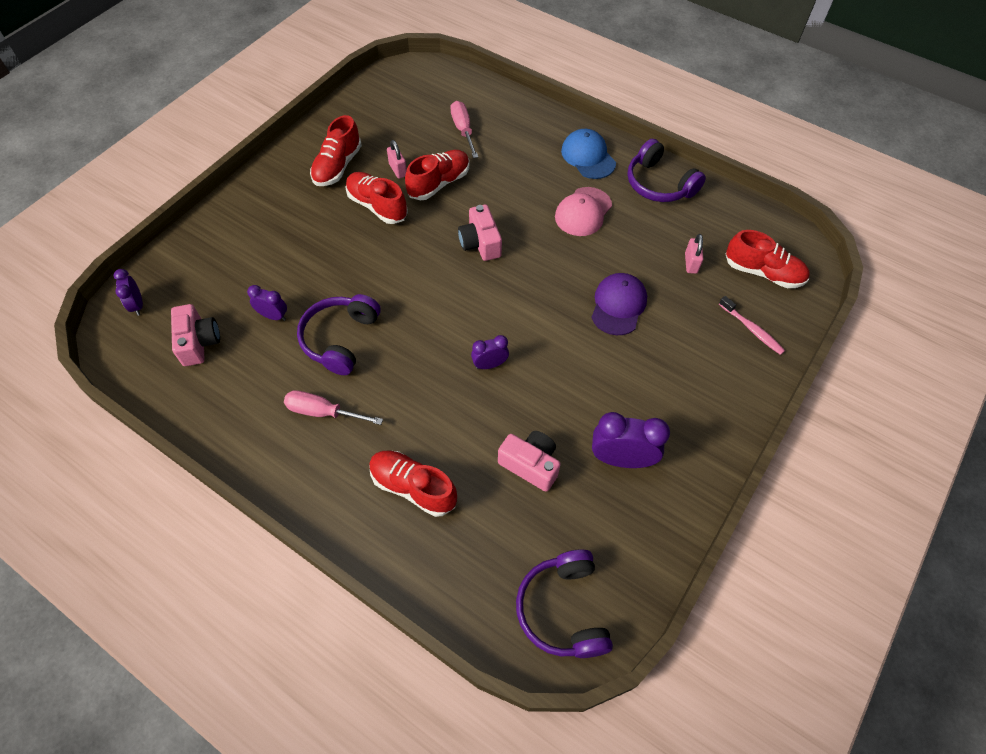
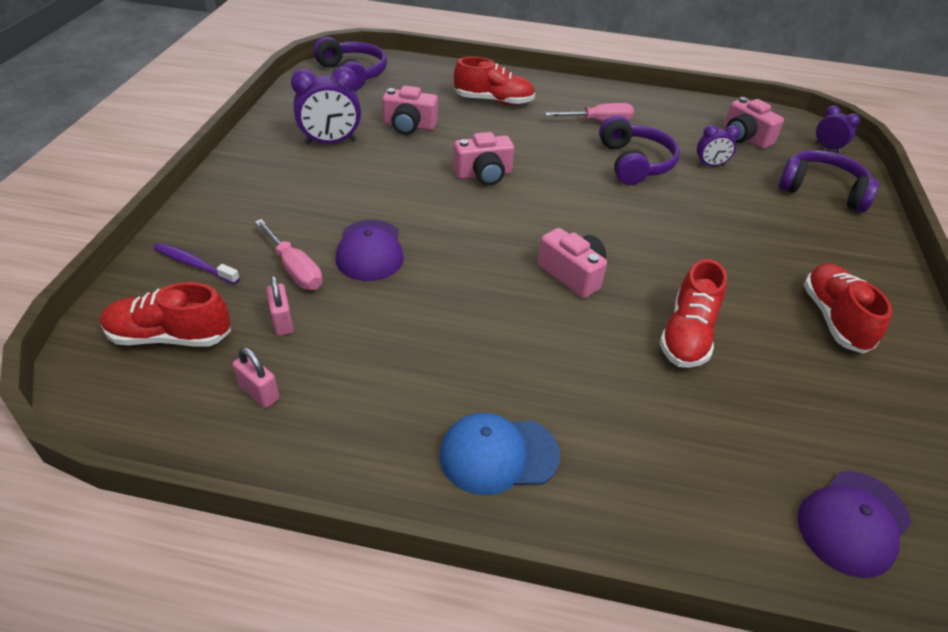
camera: 155 degrees right, 15 degrees down
(377, 206) = (730, 283): red shoe -> none
(398, 170) = (757, 337): pink padlock -> pink padlock (259, 393)
(442, 89) = (853, 522): none -> purple cap
(463, 130) = (736, 439): pink screwdriver -> pink screwdriver (295, 269)
(489, 364) = (483, 174): purple clock -> pink camera
(583, 212) = (462, 352): pink cap -> none
(588, 157) = (498, 455): blue cap -> blue cap turned 135 degrees clockwise
(659, 184) = (355, 438): purple headphones -> purple headphones (822, 190)
(752, 329) = (194, 264): pink toothbrush -> purple toothbrush

